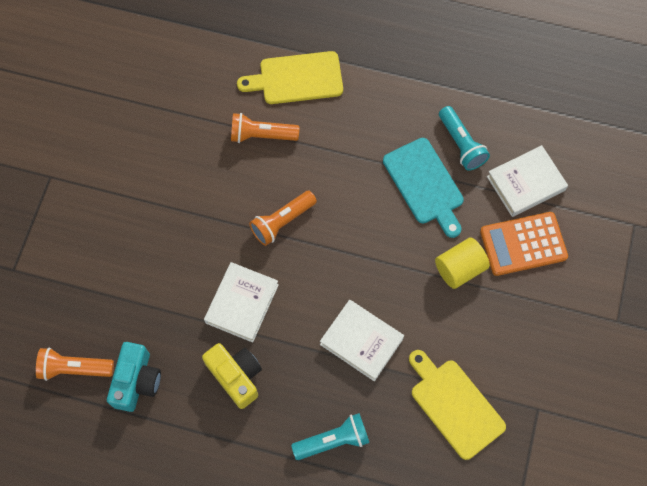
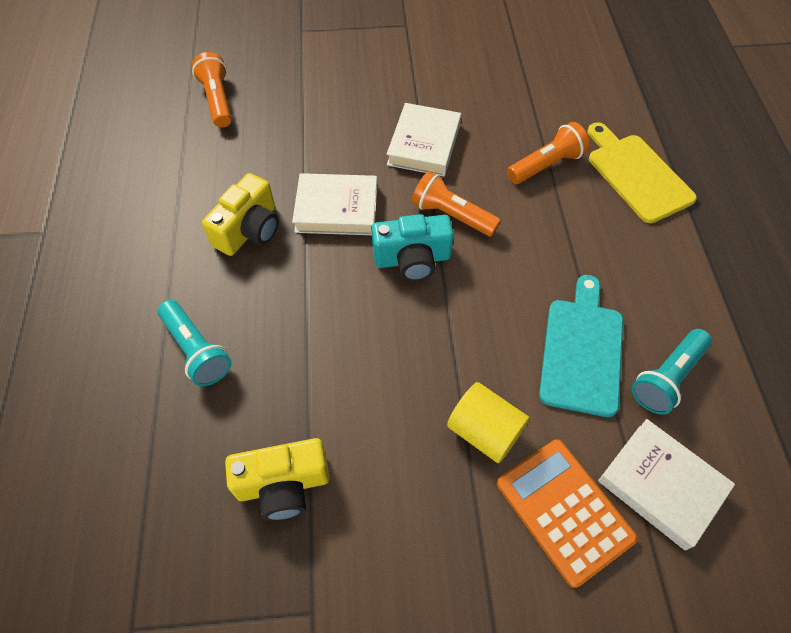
camera: 70 degrees right, 10 degrees down
(137, 381) = (218, 149): turquoise camera -> turquoise camera (412, 259)
(262, 135) = (546, 165): orange flashlight -> orange flashlight turned 75 degrees clockwise
(361, 341) = (335, 342): white book -> white book (424, 144)
(425, 184) = (582, 350): turquoise cutting board -> turquoise cutting board turned 150 degrees clockwise
(454, 405) = (283, 485): yellow cutting board -> yellow camera

